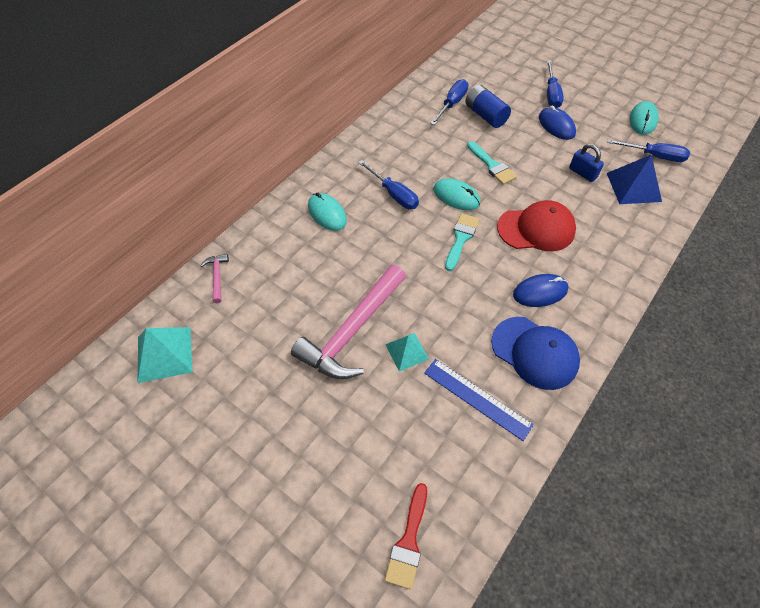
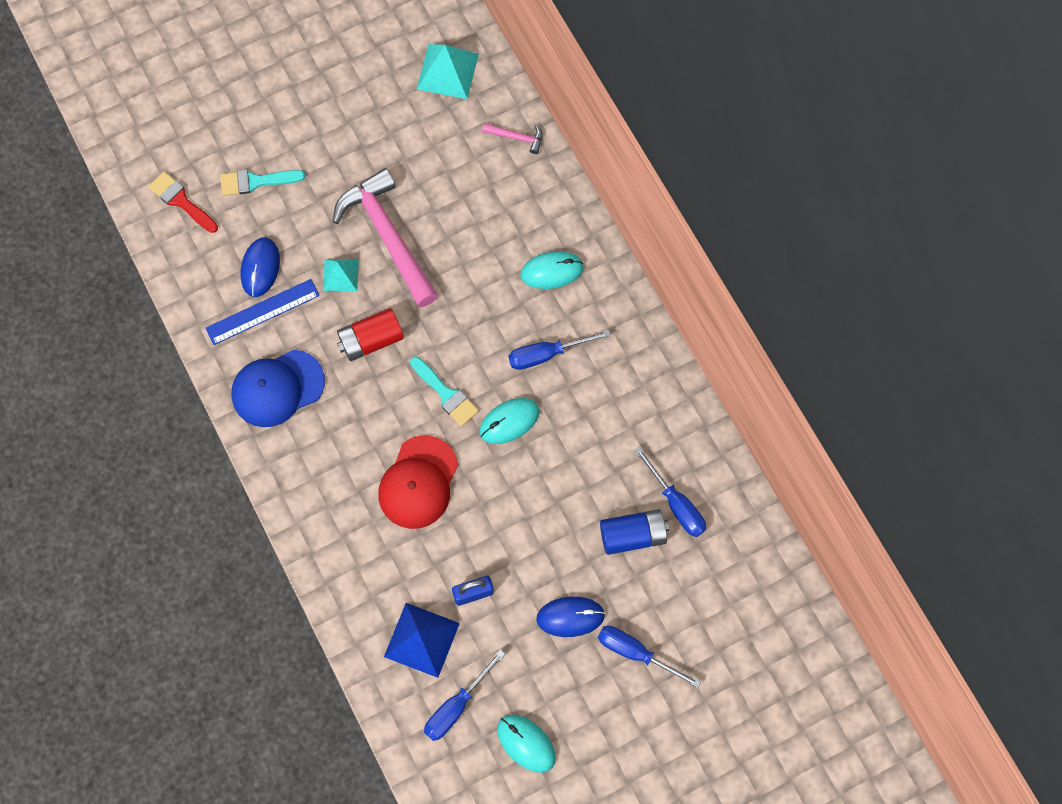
camera: 115 degrees right, 15 degrees up
(450, 303) = (371, 340): none -> red battery
(492, 165) = (538, 491): turquoise brush -> turquoise brush (256, 181)
(540, 292) = (338, 435): blue mouse -> blue mouse (260, 268)

